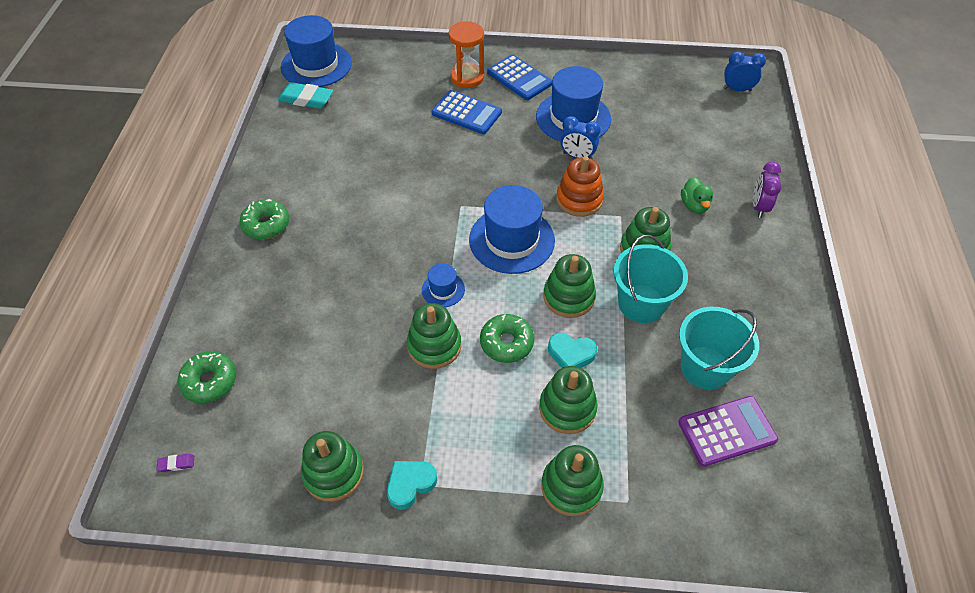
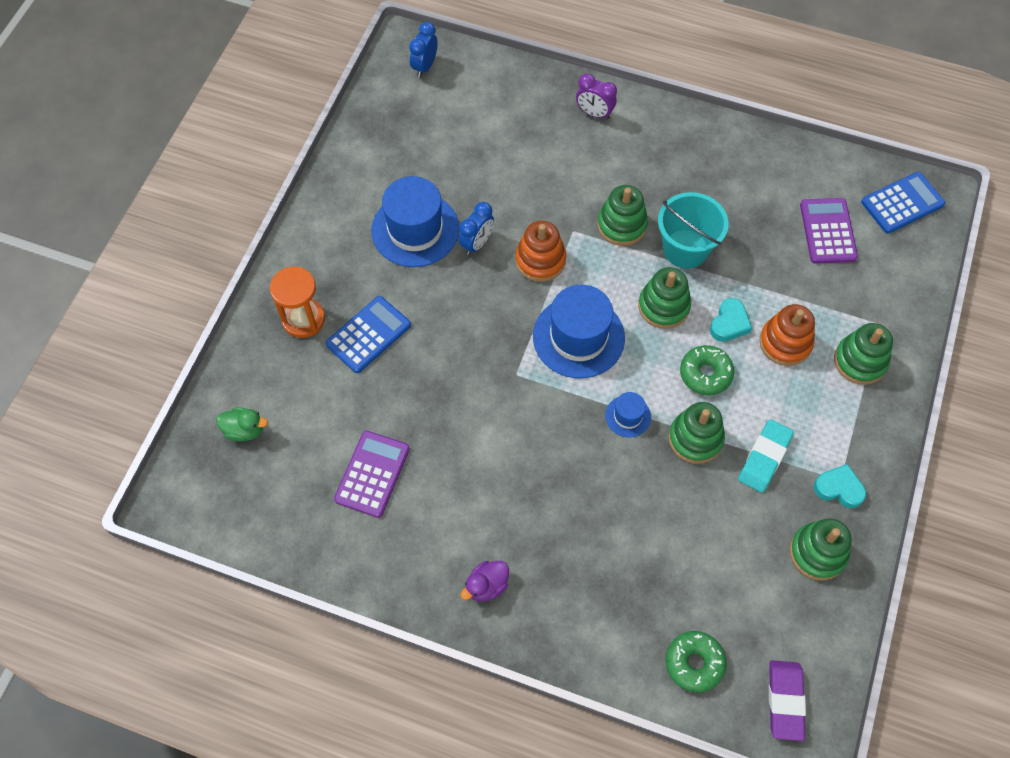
camera: 75 degrees left, 10 degrees up
(176, 464) = (785, 701): purple eraser -> purple eraser, size x2.26
(266, 225) = (486, 586): green donut -> purple duck
(306, 99) = (274, 514): turquoise eraser -> turquoise eraser (764, 458)
(316, 65) = (208, 493): blue hat -> none
(349, 141) = (372, 474): none -> purple calculator
(410, 484) = (839, 488): turquoise heart -> turquoise heart turned 135 degrees clockwise
(519, 78) = (327, 264): blue calculator -> blue calculator (902, 203)
(567, 408) = (785, 343): green stacking toy -> orange stacking toy
(694, 205) = (577, 164): green duck -> green duck (245, 430)
(705, 367) = (764, 224): turquoise bucket -> none

